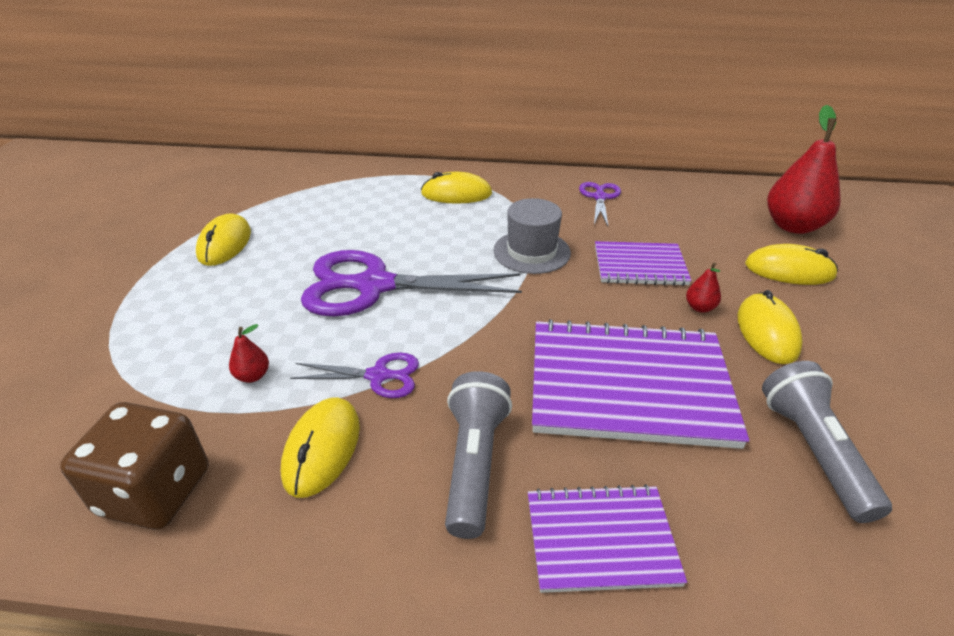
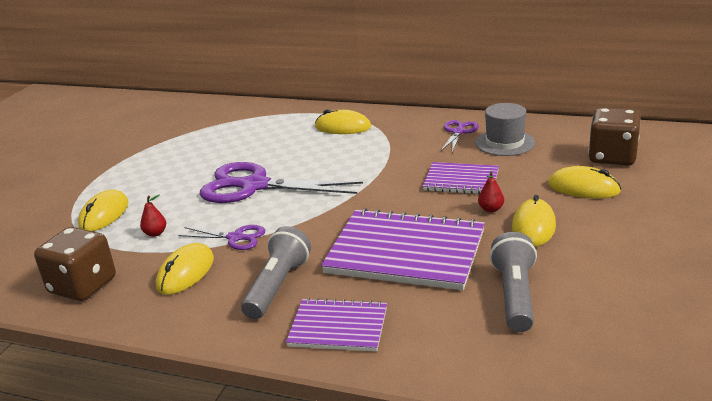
camera: 15 degrees right, 10 degrees down
(225, 244) = (160, 156): yellow mouse -> yellow mouse (104, 215)
(531, 251) = (381, 168): grey hat -> grey hat (504, 143)
(793, 226) = (612, 157): red pear -> brown dice

